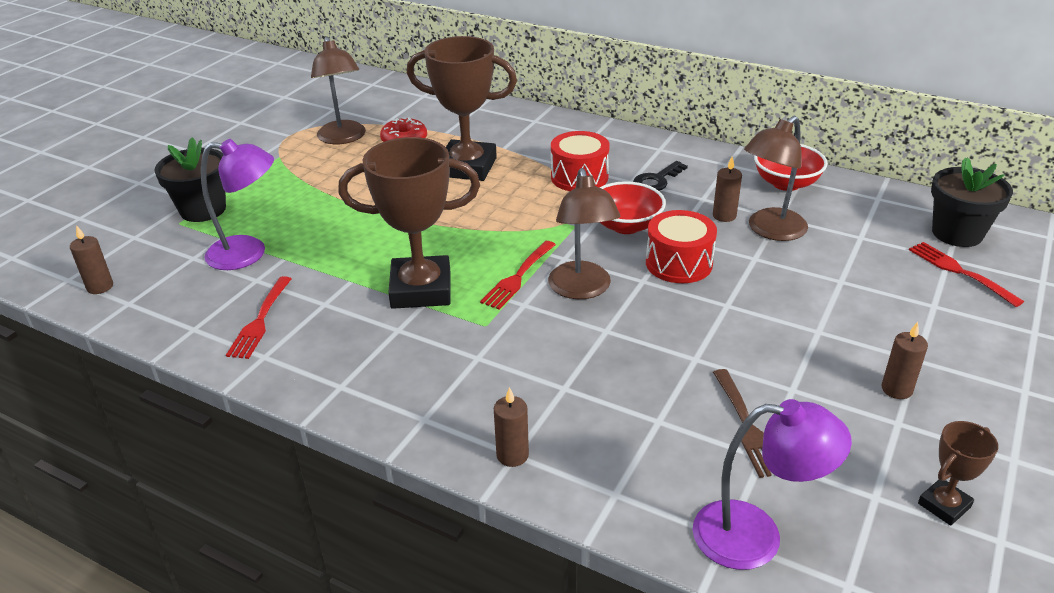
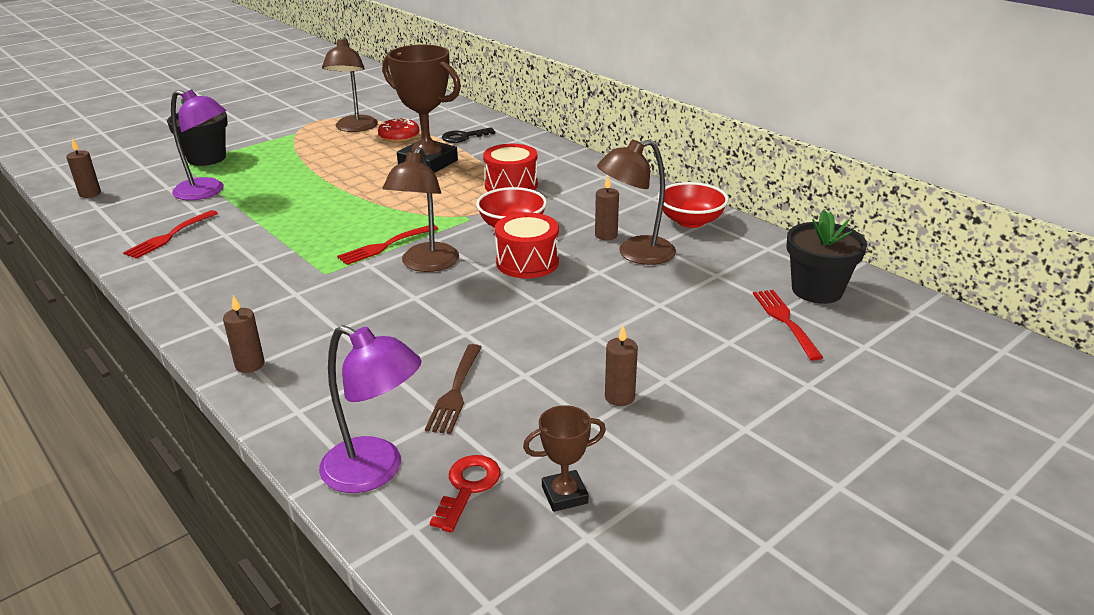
camera: 20 degrees right, 5 degrees down
(421, 289) = (303, 239): brown trophy -> none
(657, 180) = (575, 199): black key -> black key (463, 137)
(855, 525) = (468, 487): none -> red key

